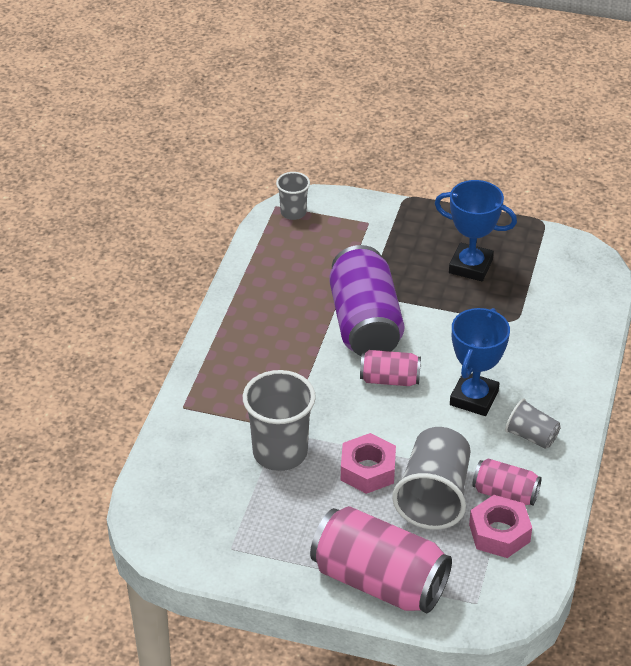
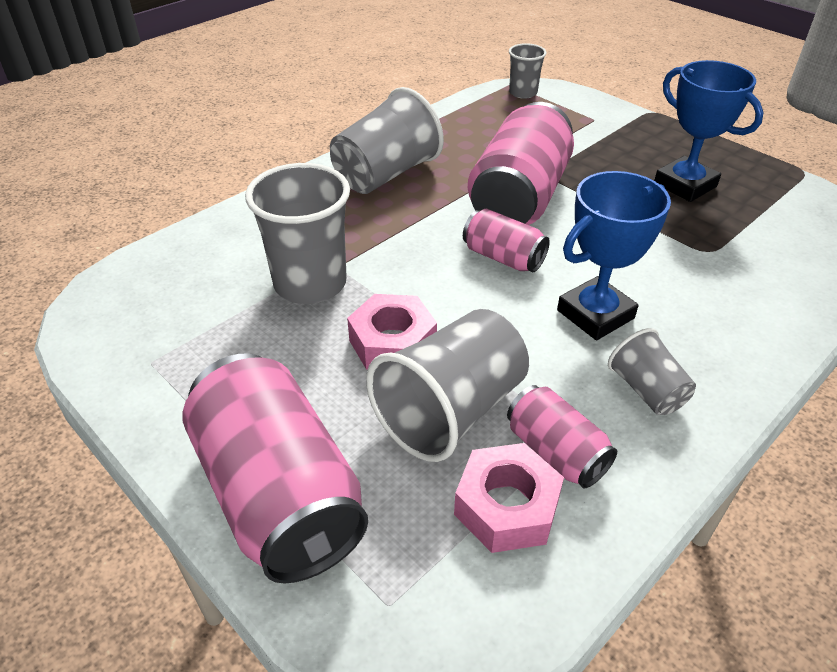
camera: 30 degrees right, 0 degrees up
(253, 341) = (386, 174): none -> grey cup
(365, 323) = (519, 197): purple can -> pink can

